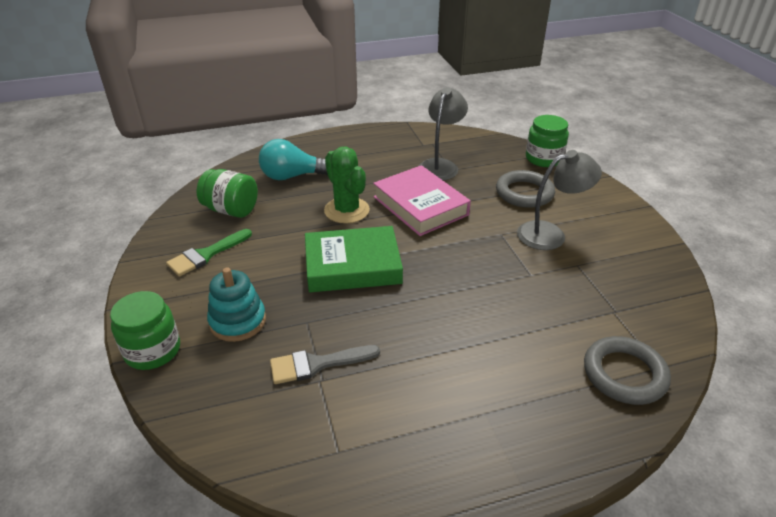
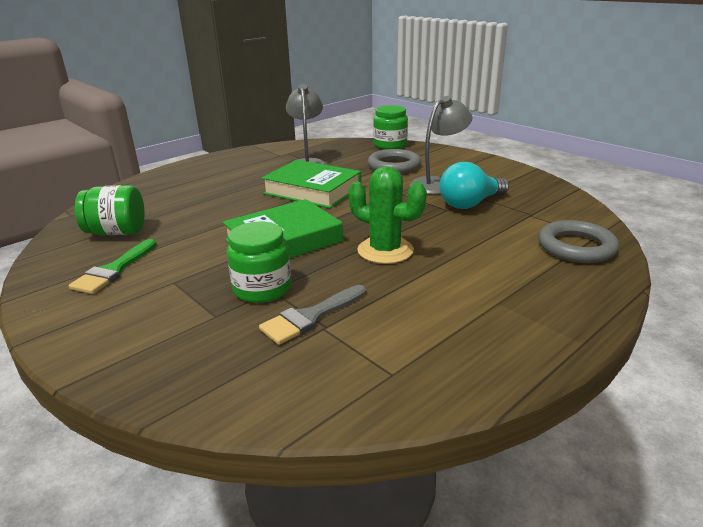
camera: 25 degrees left, 10 degrees down
(152, 350) = (105, 362): green jar -> green jar (262, 288)
(238, 321) = (194, 310): turquoise stacking toy -> none
(292, 176) = (167, 196): turquoise light bulb -> turquoise light bulb (470, 204)
(346, 210) = (244, 207): green cactus -> green cactus (385, 250)
(420, 206) = (312, 190): pink book -> green book

